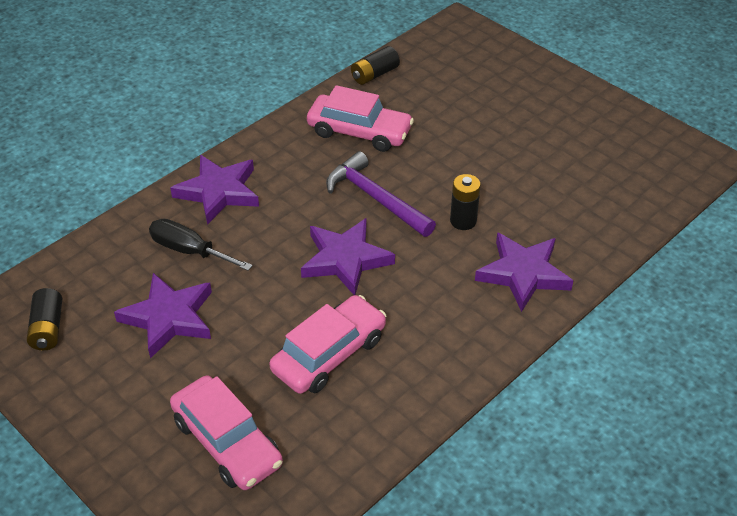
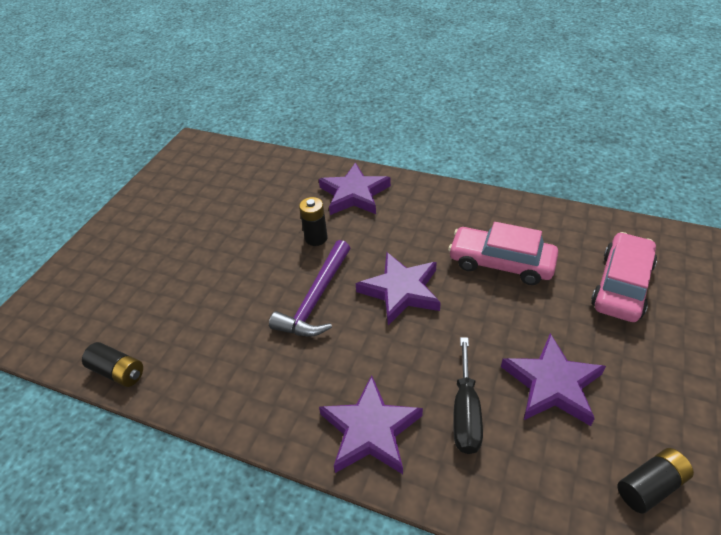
camera: 110 degrees left, 0 degrees up
(359, 132) = (224, 347): pink car -> none

